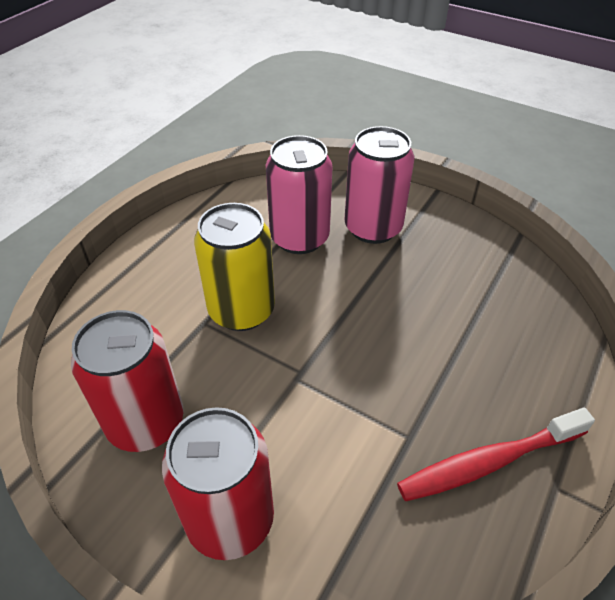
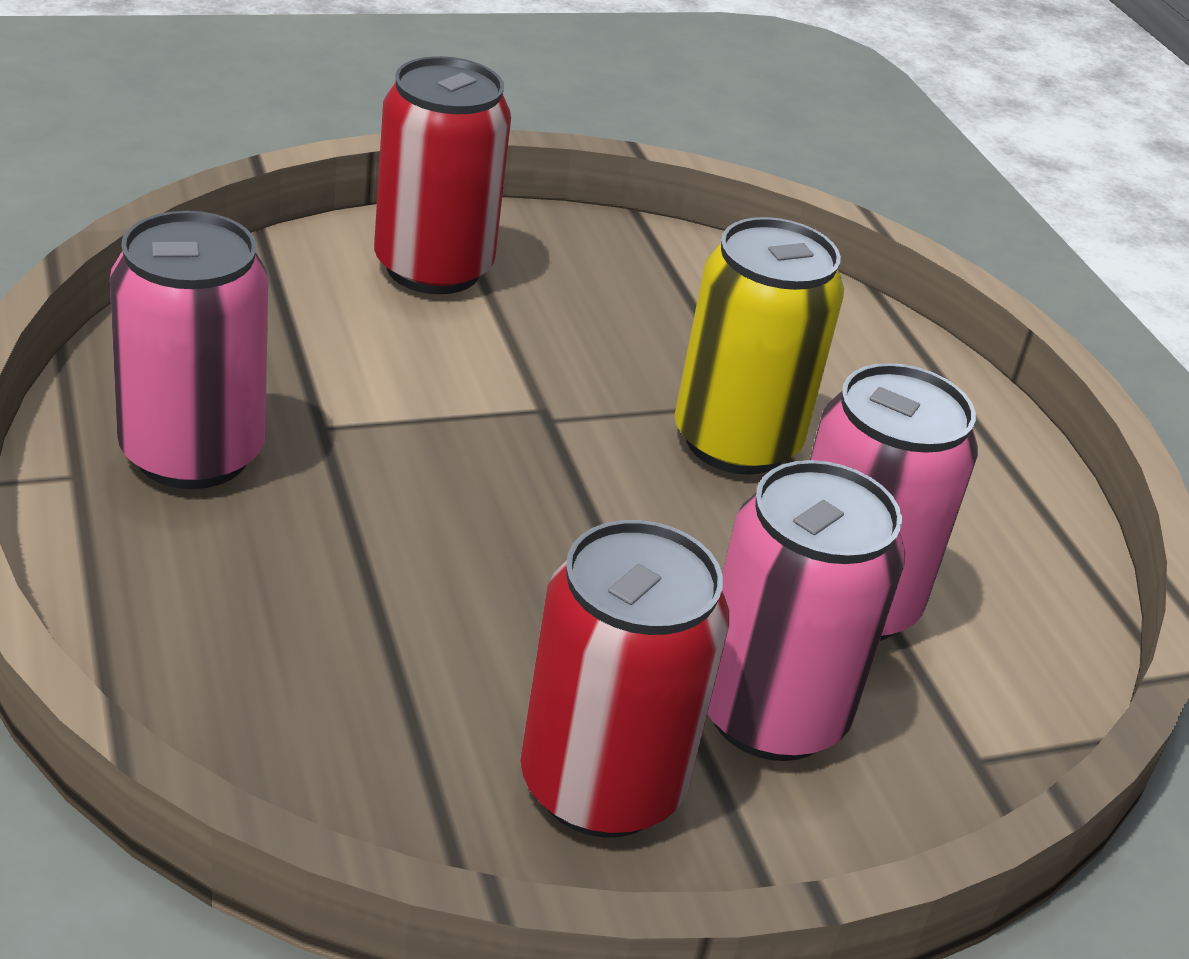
camera: 125 degrees right, 10 degrees down
(146, 422) = (636, 286): red can -> red can (601, 785)
(488, 462) = (192, 453): red toothbrush -> pink can

